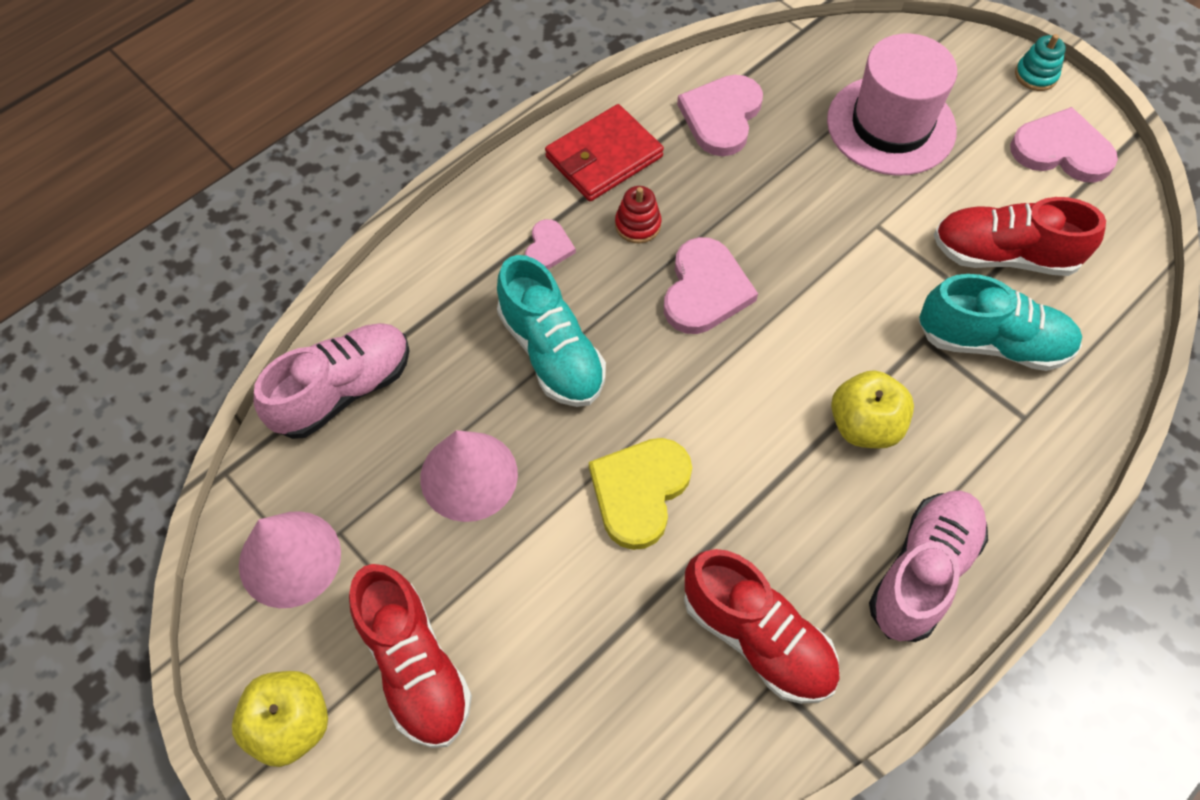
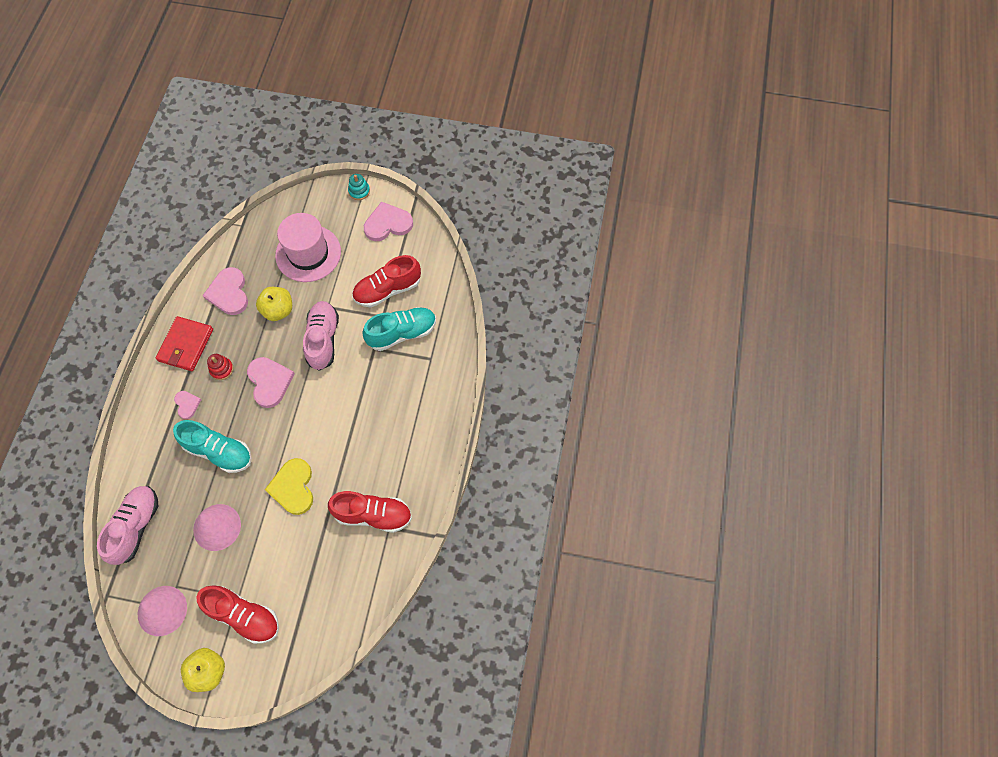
camera: 35 degrees left, 5 degrees up
(864, 425) = (369, 401): yellow apple -> yellow apple (278, 310)
(922, 572) = (422, 448): pink shoe -> pink shoe (323, 339)

